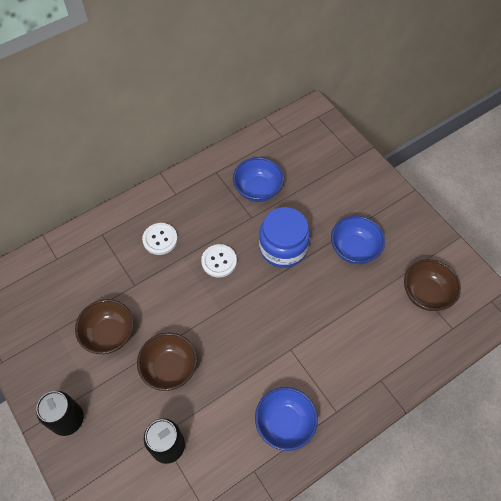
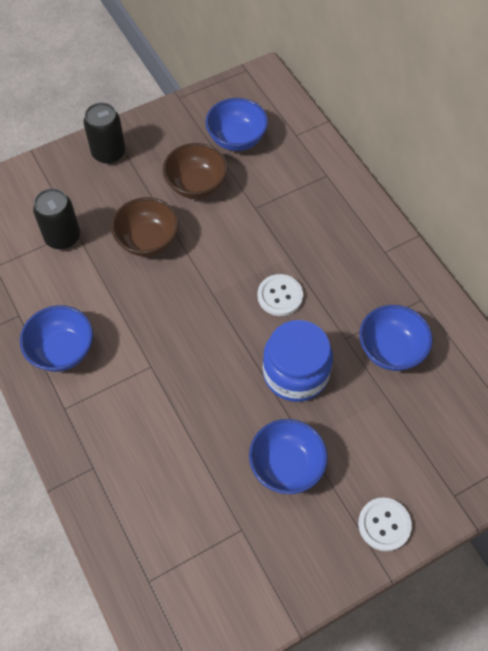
camera: 95 degrees right, 0 degrees up
(58, 305) = (237, 139): none -> blue bowl
(160, 239) = (316, 234): white button -> white button (384, 524)
(426, 294) = (206, 555): brown bowl -> none

